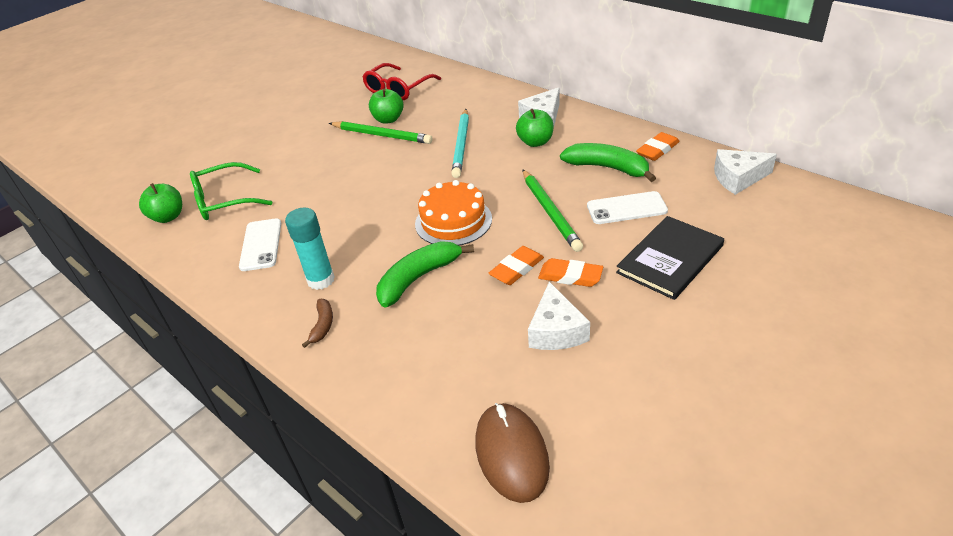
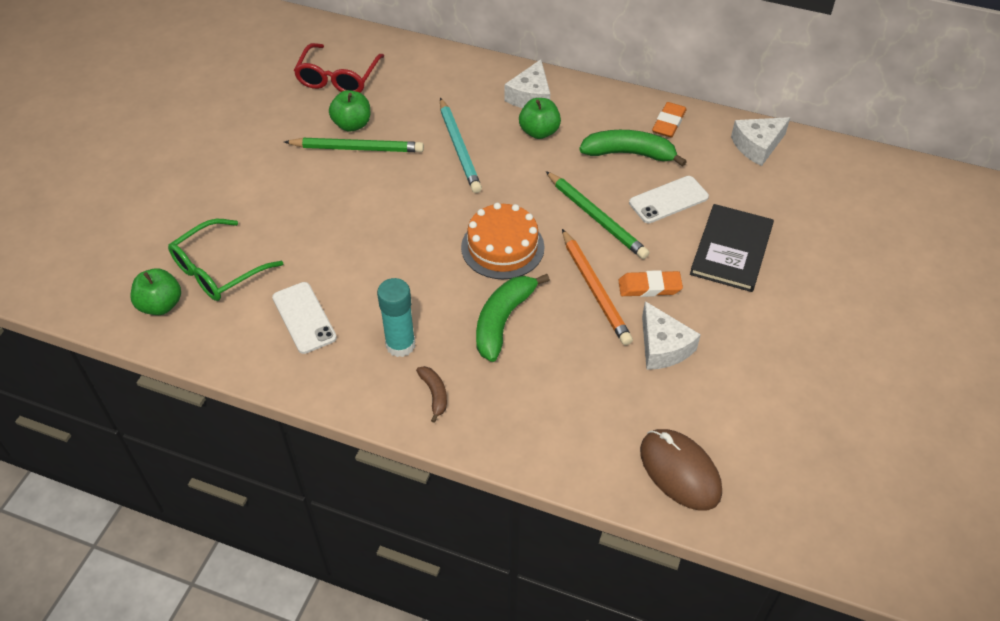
camera: 25 degrees left, 10 degrees up
(516, 269) = (595, 289): orange eraser -> orange pencil

